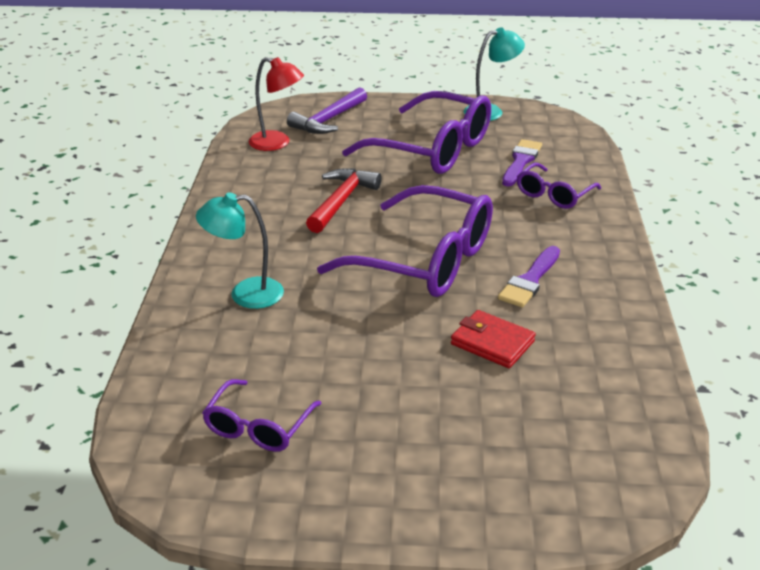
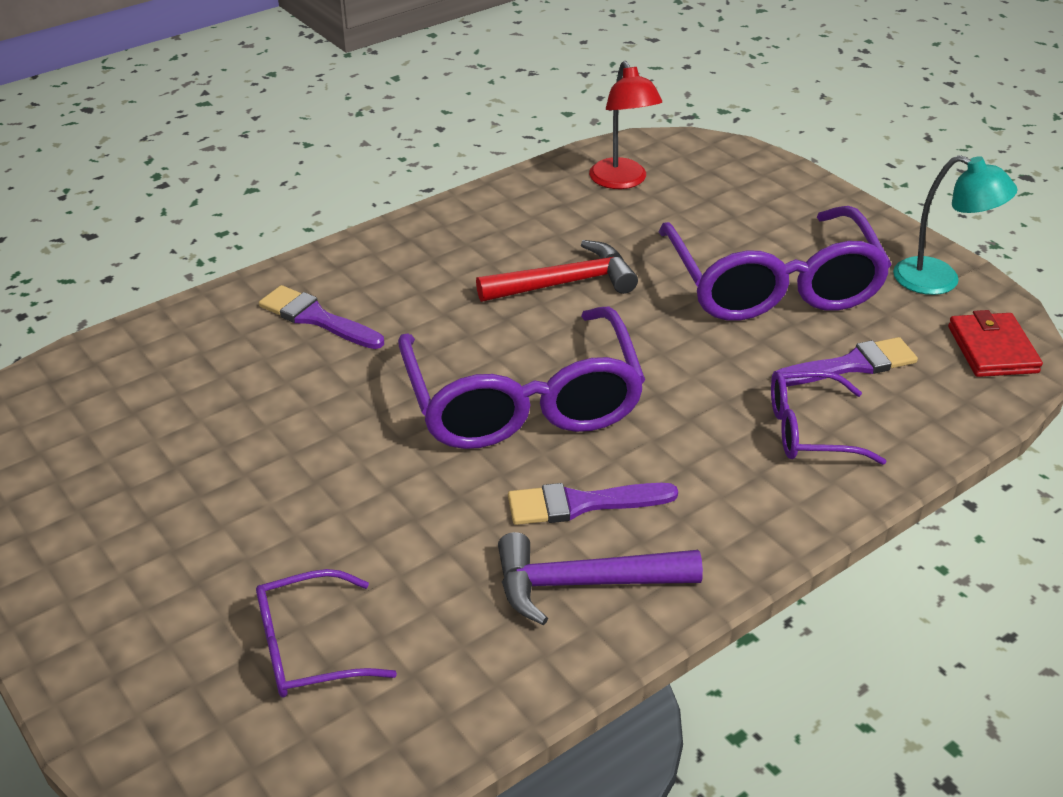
camera: 50 degrees right, 5 degrees up
(245, 294) = (316, 318): turquoise lamp -> purple brush
(258, 427) = (113, 444): purple glasses -> purple glasses (308, 648)
(328, 120) = (722, 184): purple hammer -> purple hammer (583, 584)
(492, 342) = (417, 534): red wallet -> red wallet (992, 349)

